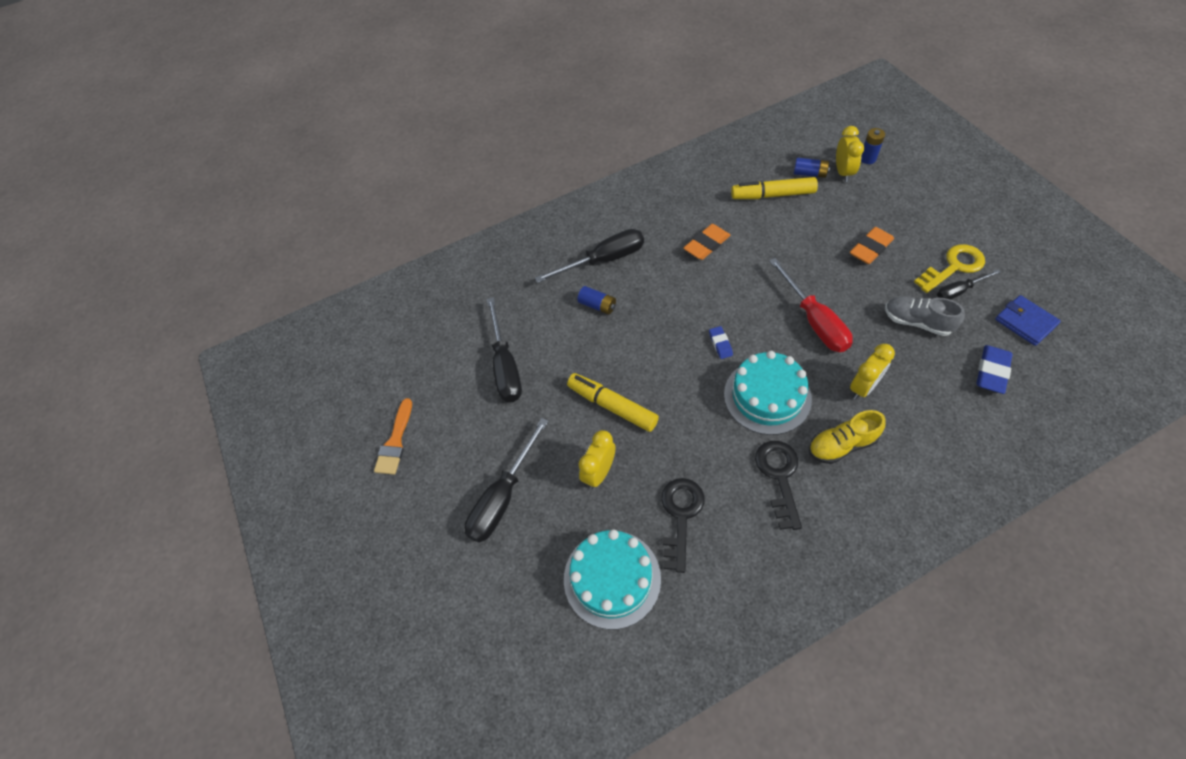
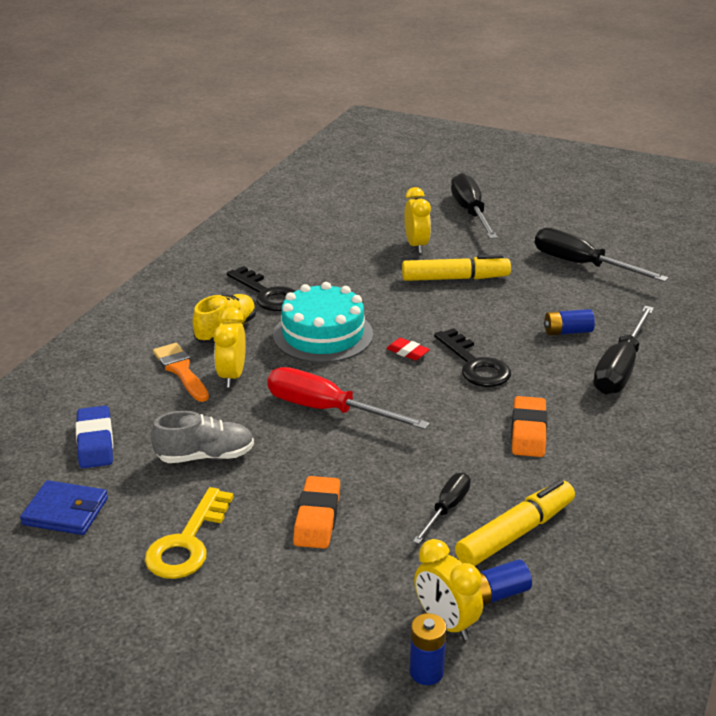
camera: 135 degrees right, 25 degrees down
(395, 441) = (592, 204): orange brush -> orange brush (181, 370)
(612, 578) = (346, 212): turquoise cake -> none
(680, 516) = (327, 250): black key -> black key (475, 364)
(720, 344) = (407, 352): blue eraser -> red eraser
(959, 291) = (167, 513): black screwdriver -> black screwdriver (447, 509)

